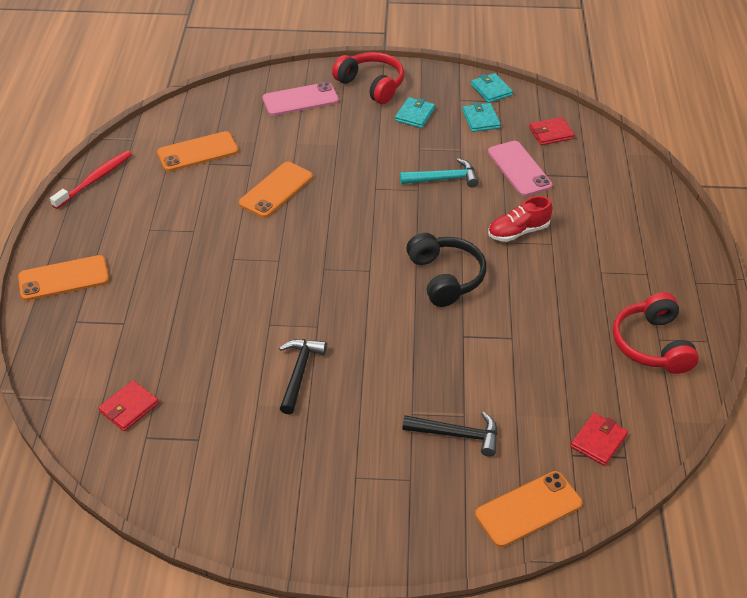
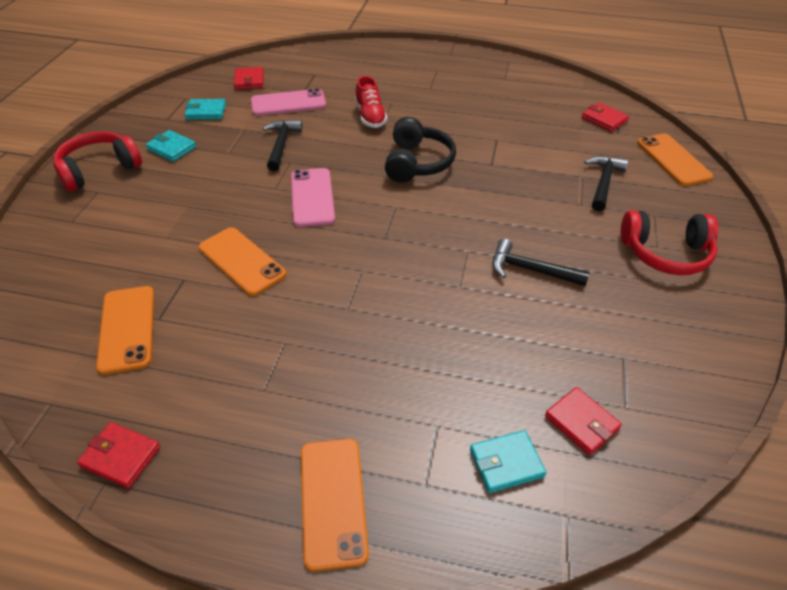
camera: 80 degrees left, 0 degrees up
(95, 179) = (120, 457): red toothbrush -> red wallet
(300, 100) = (84, 225): pink phone -> pink phone (312, 197)
(443, 179) = (281, 145): turquoise hammer -> black hammer
(445, 277) = (417, 163): black headphones -> black headphones turned 105 degrees clockwise
(491, 90) = (165, 100): turquoise wallet -> turquoise wallet (506, 463)
(652, 344) = (510, 81): red headphones -> red headphones (665, 253)

